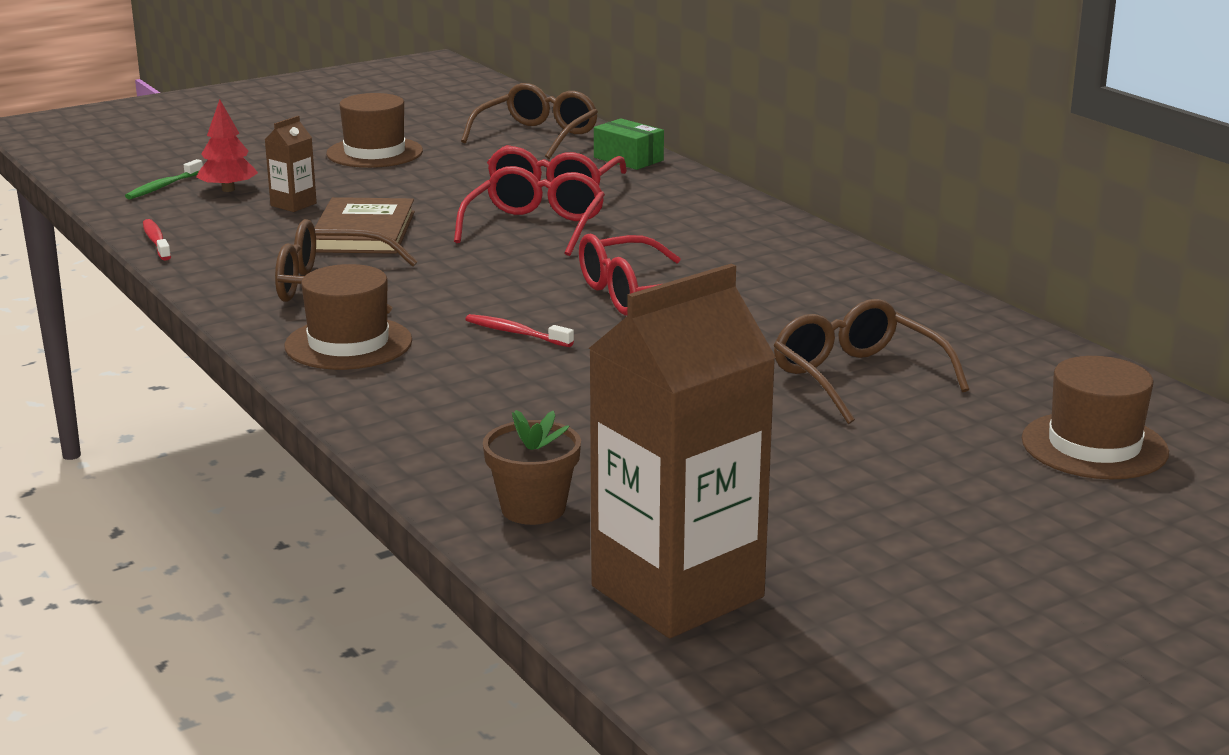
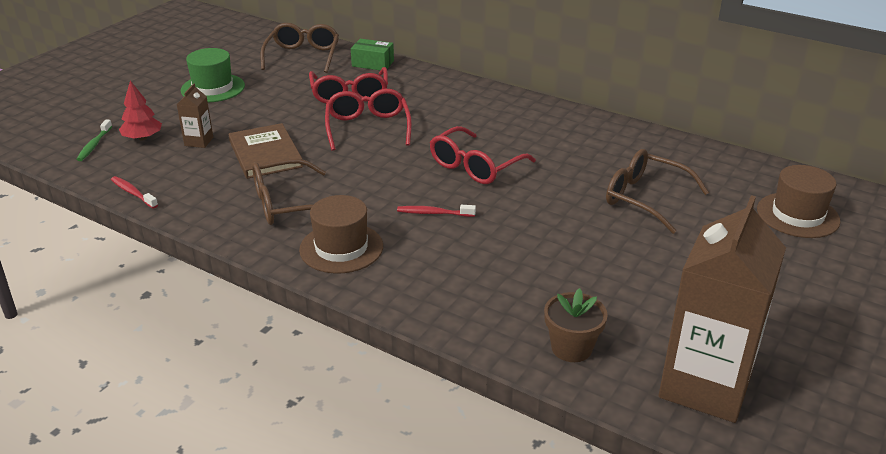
camera: 25 degrees left, 10 degrees up
(374, 153) = (213, 88): brown hat -> green hat

